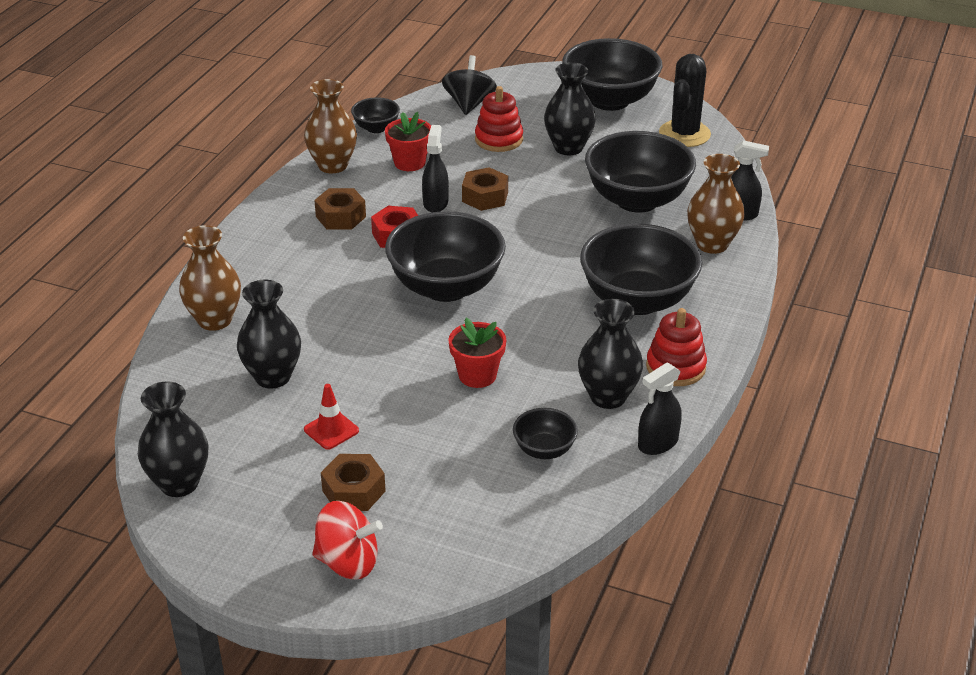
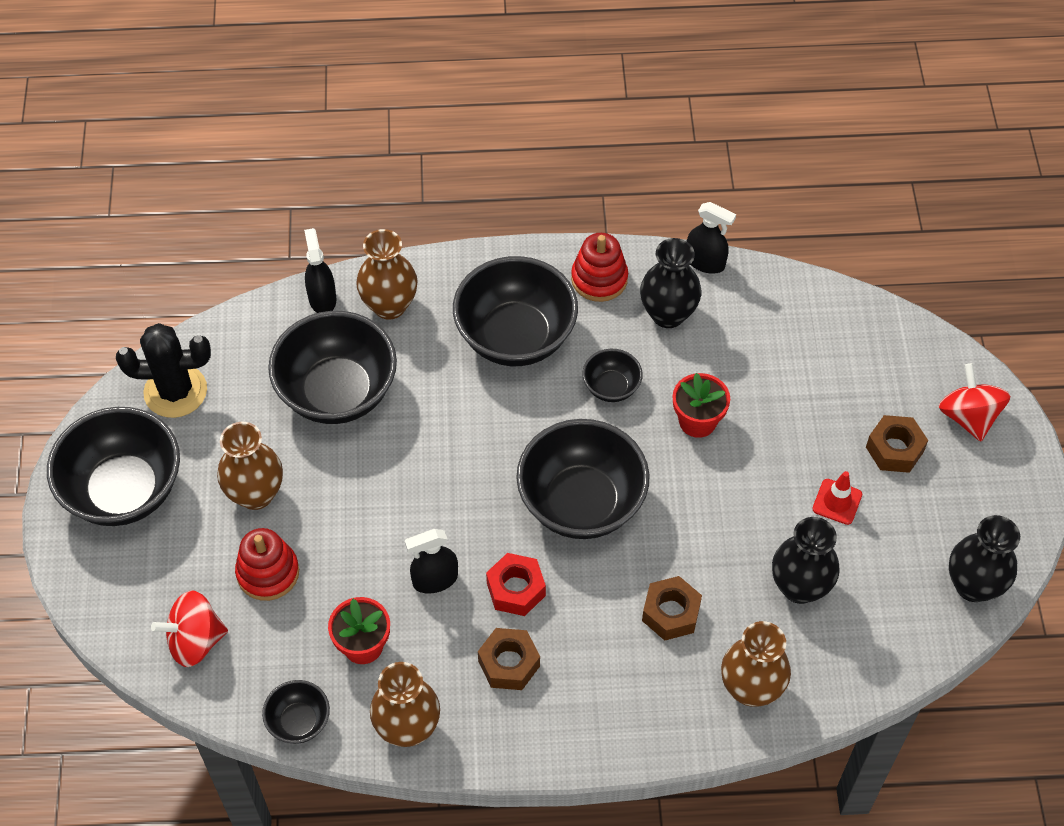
camera: 115 degrees left, 20 degrees up
(469, 104) = (195, 641): black spinning top -> red spinning top
(485, 197) = (398, 536): brown nut -> brown nut (671, 613)
(544, 450) = (761, 335): black bowl -> black bowl (611, 387)
(568, 148) = (255, 494): black vase -> brown vase

